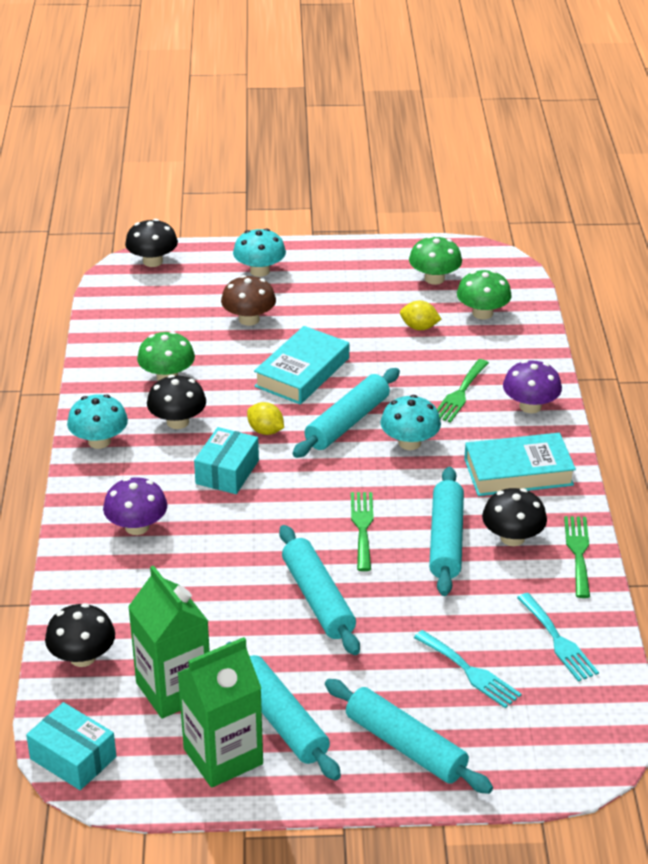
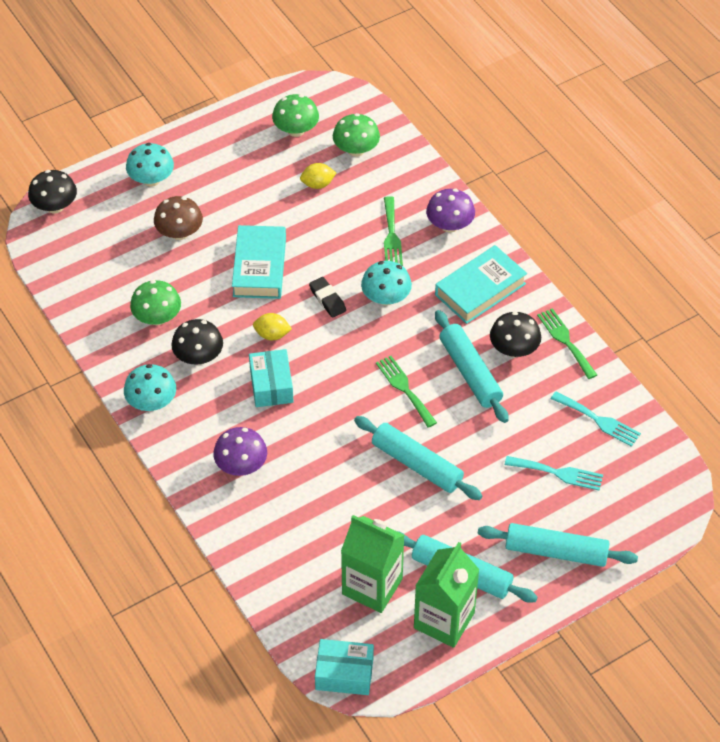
camera: 30 degrees left, 15 degrees up
(82, 657) = (288, 593): black mushroom -> none
(347, 422) = (327, 299): turquoise rolling pin -> black eraser

